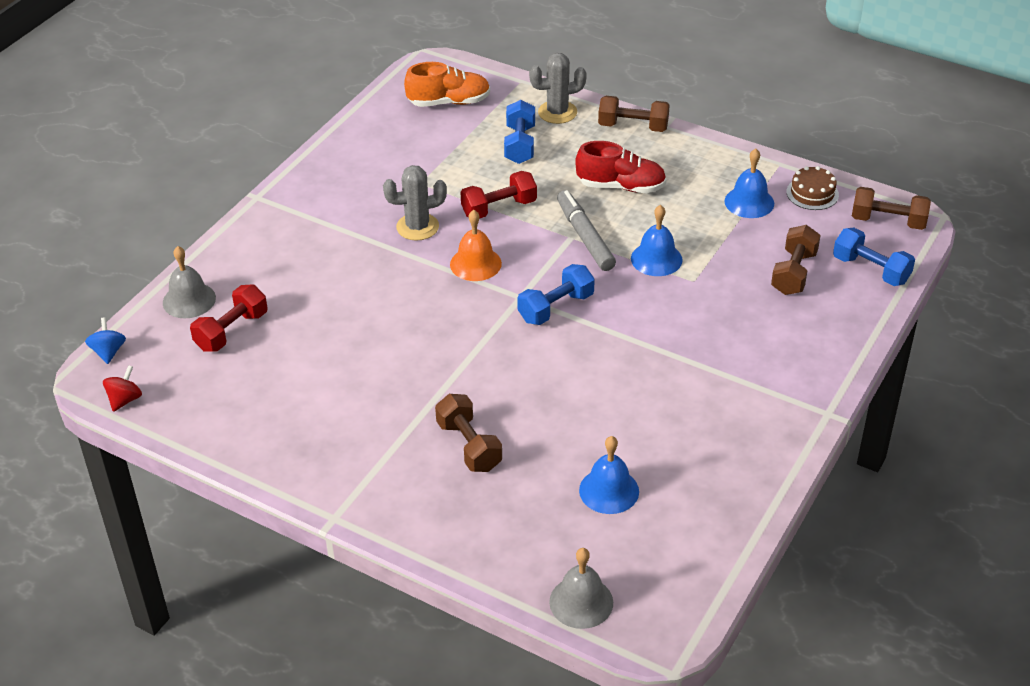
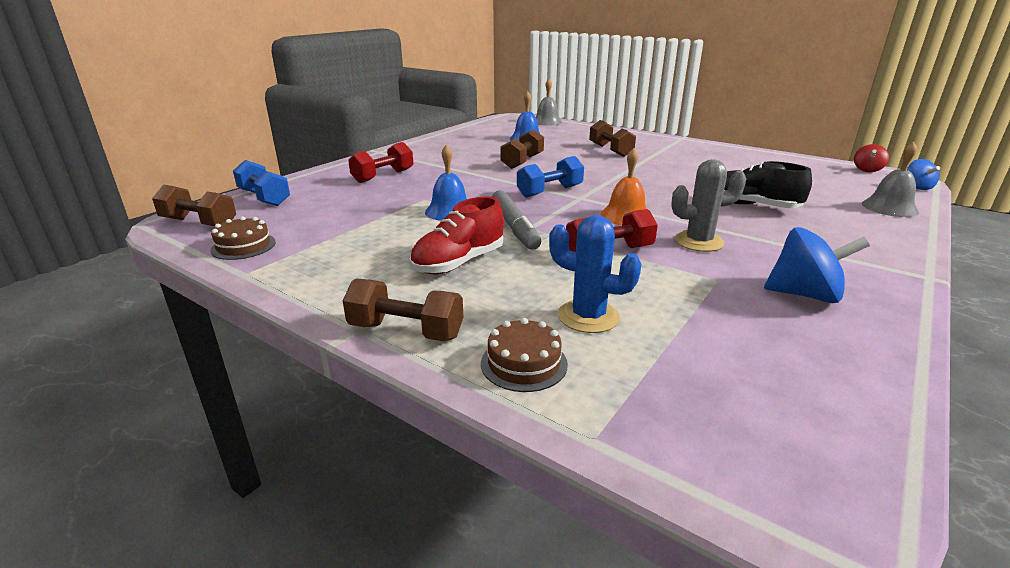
camera: 175 degrees left, 15 degrees down
(231, 331) = (825, 192): red dumbbell -> red dumbbell (383, 176)
(335, 293) = (752, 206): none -> black shoe
(365, 173) = (804, 295): none -> blue spinning top
(449, 102) = (733, 399): orange shoe -> none
(520, 144) = (588, 316): blue dumbbell -> blue cactus
(557, 112) = (524, 363): grey cactus -> brown cake
(621, 186) = (459, 263): red shoe -> red shoe turned 60 degrees counterclockwise
(749, 202) = (321, 243): blue bell -> none
(794, 273) = (333, 199): brown dumbbell -> brown dumbbell (522, 162)

